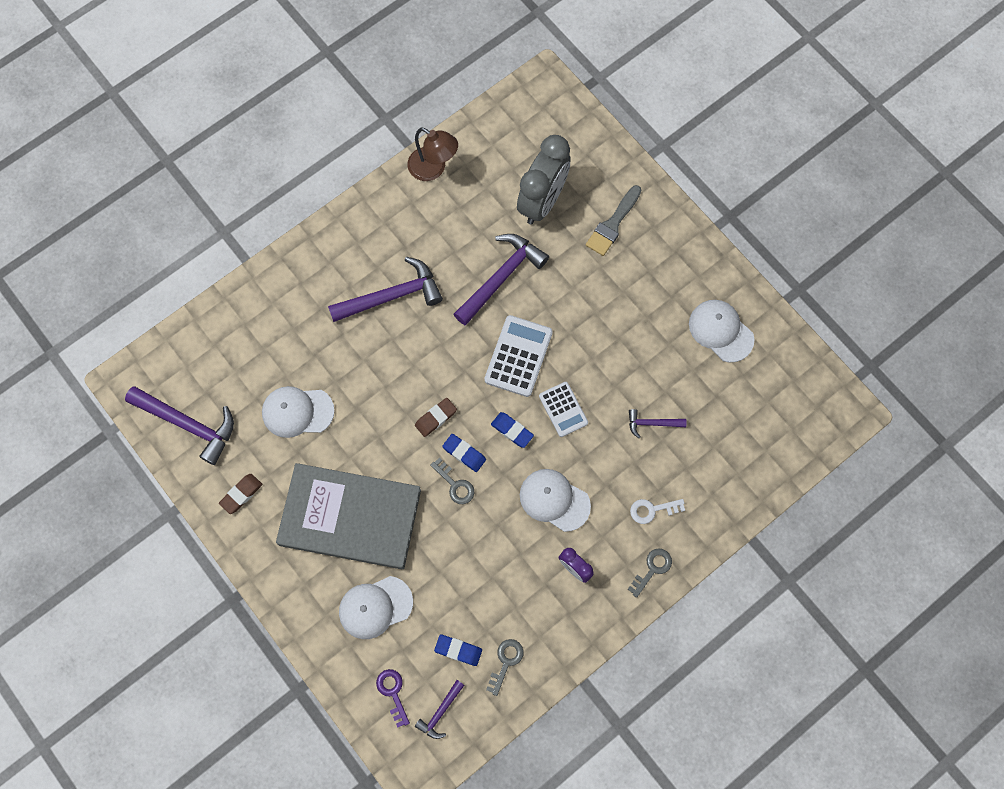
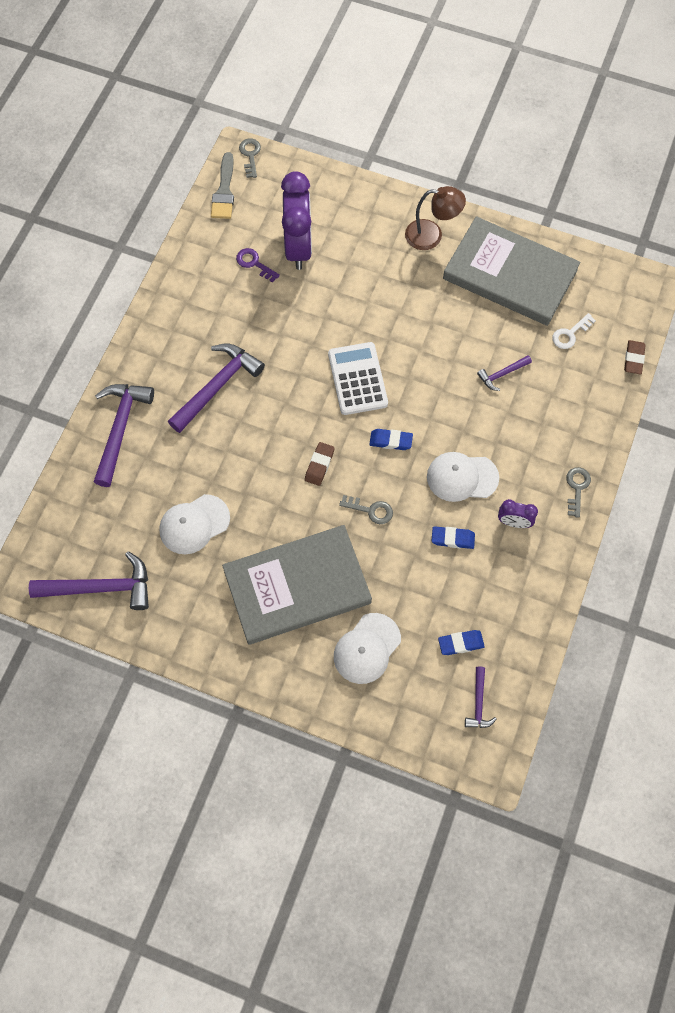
camera: 30 degrees left, 5 degrees down
(241, 494) = (187, 620): brown eraser -> brown eraser (634, 359)
(393, 693) = (428, 711): purple key -> purple key (254, 263)
(433, 169) = (188, 266): brown lamp -> brown lamp (431, 235)
(464, 453) = (362, 481): blue eraser -> blue eraser (452, 539)
(501, 277) = (302, 324): purple hammer -> purple hammer (120, 429)
(505, 662) = (506, 630): grey key -> grey key (250, 155)
(542, 201) = (298, 247): grey clock -> purple clock
(563, 409) = (422, 401): white calculator -> none
(613, 224) = (368, 236): grey brush -> grey brush (224, 191)
(652, 510) = (546, 442): white key -> white key (570, 334)
(720, 331) = (510, 274): white cap -> grey book

